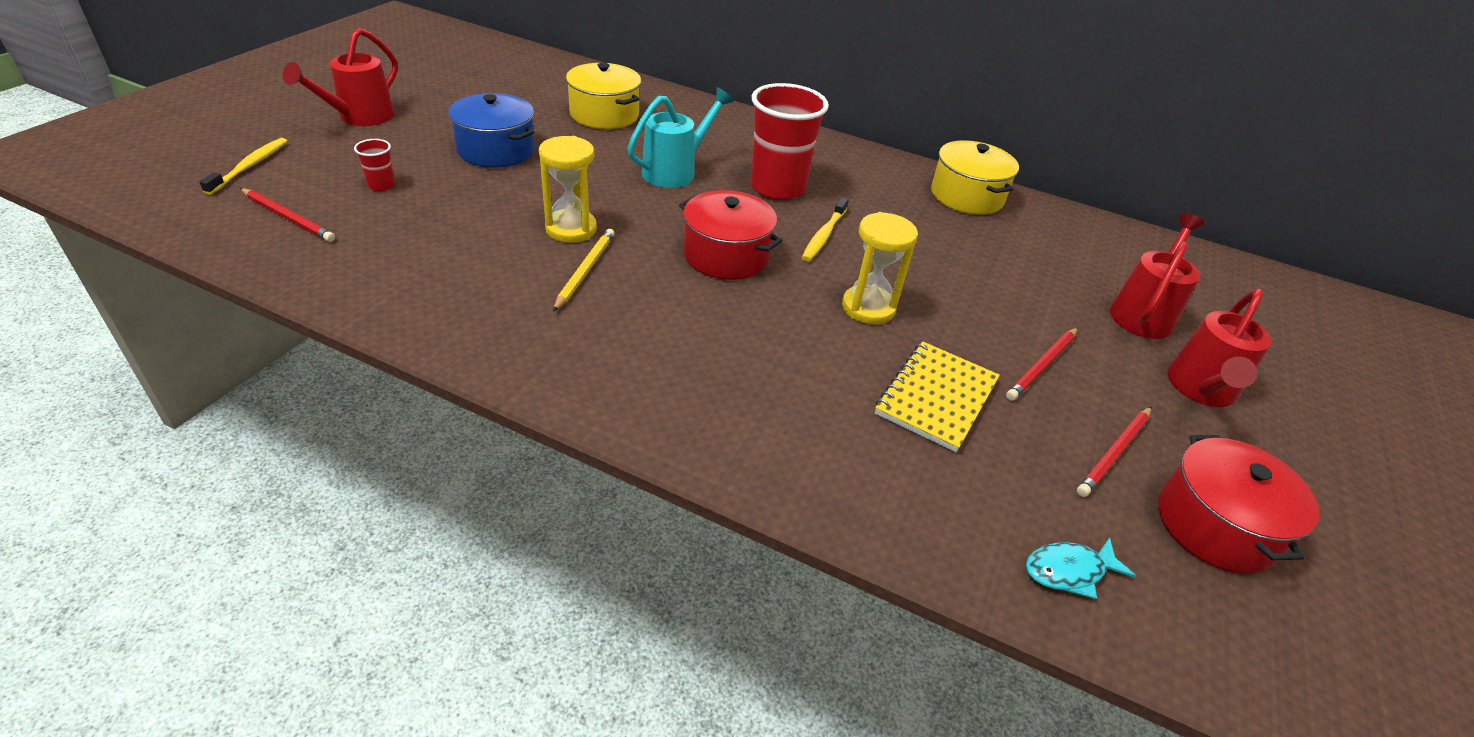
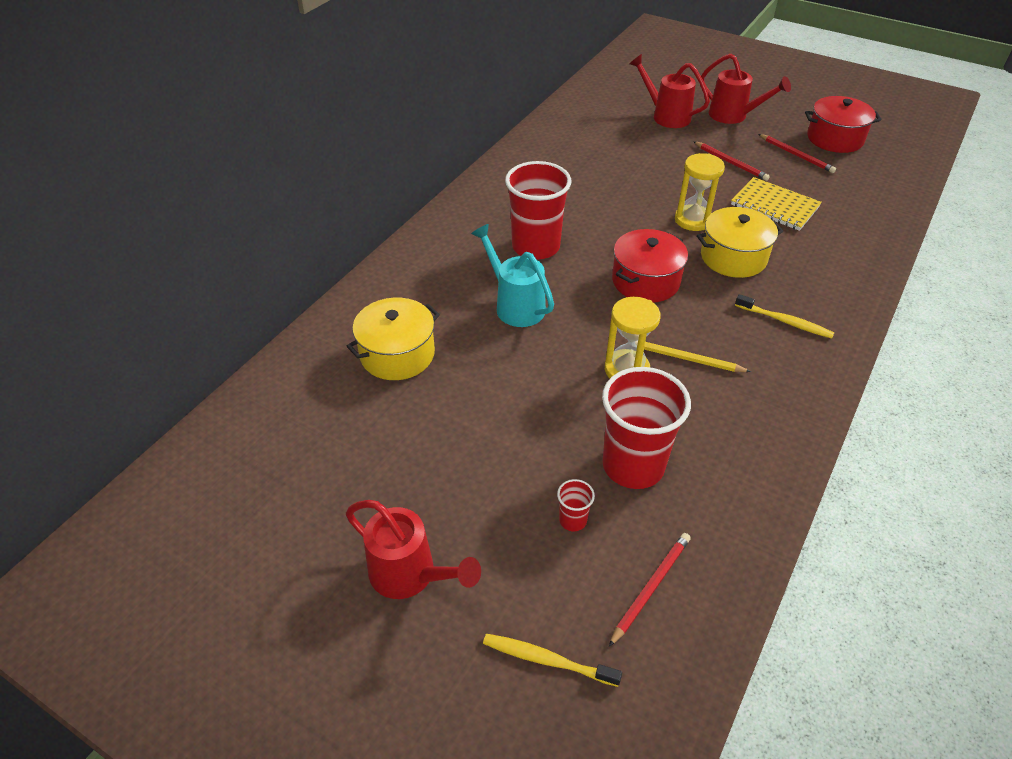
camera: 80 degrees left, 5 degrees up
(434, 221) = (633, 465): none -> red cup
(496, 150) = (485, 434): blue pot -> none
(823, 235) = (606, 230): yellow toothbrush -> yellow toothbrush (785, 321)
(967, 196) = (535, 155): yellow pot -> yellow pot (733, 257)
(1069, 571) = (884, 187): turquoise fish -> none

